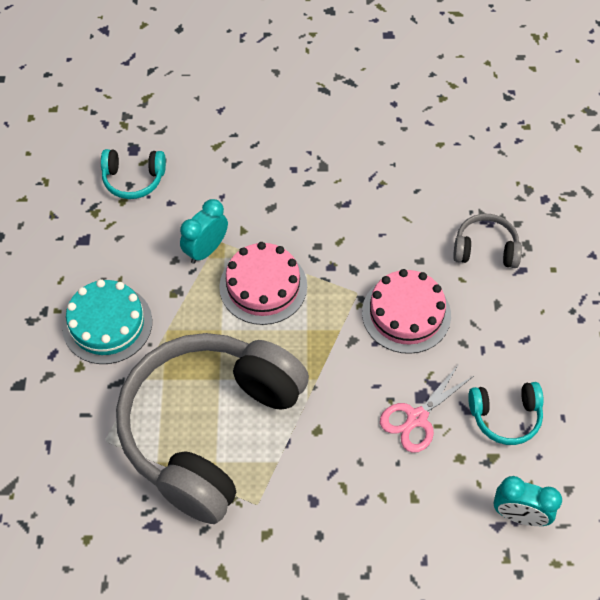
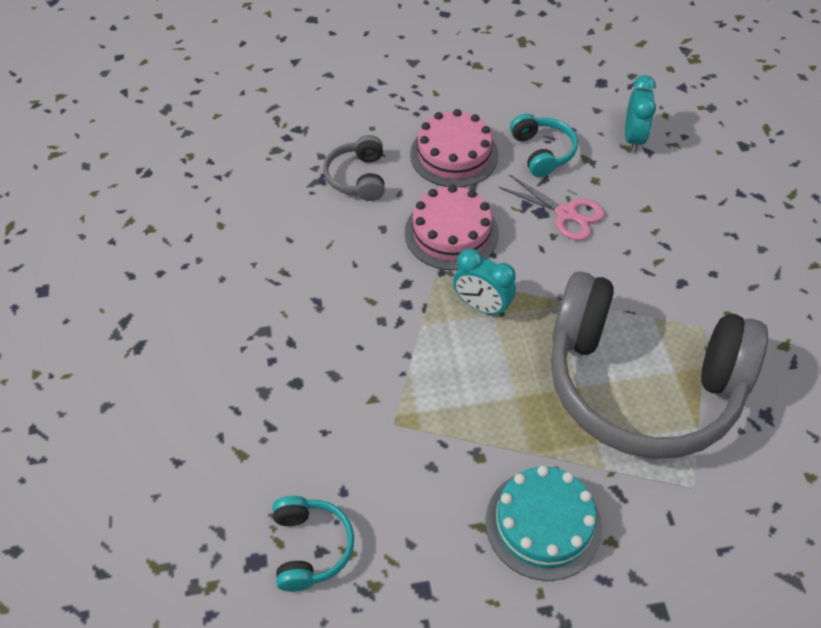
camera: 100 degrees left, 5 degrees down
(206, 250) = (409, 434): turquoise clock -> turquoise clock (482, 306)
(263, 286) = (448, 364): pink cake -> pink cake (454, 155)

